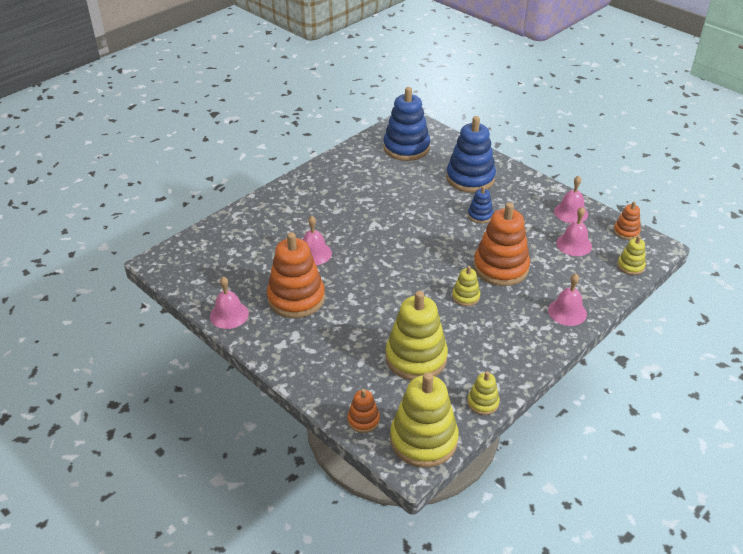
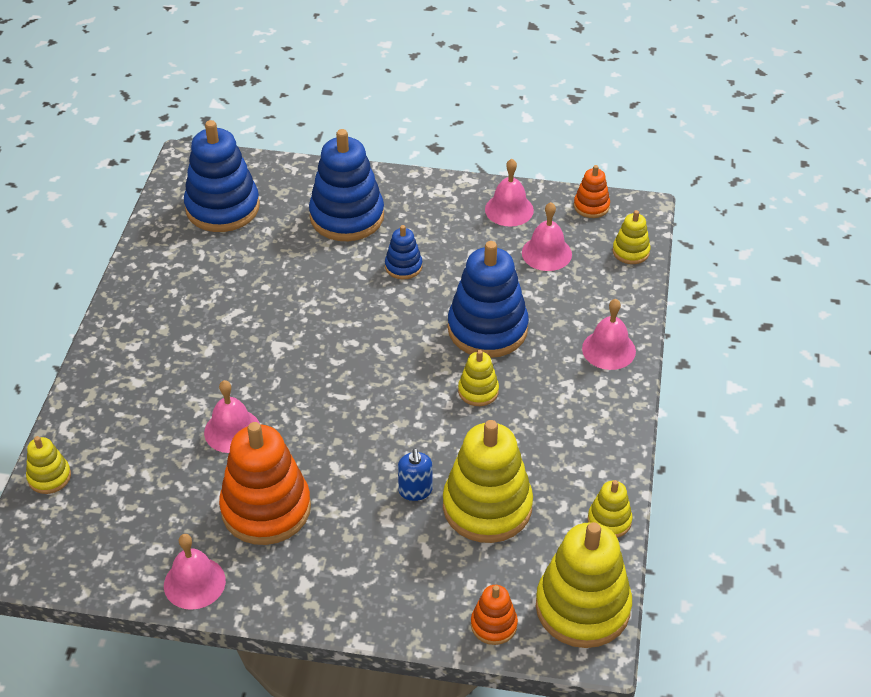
camera: 35 degrees left, 5 degrees up
(208, 233) = (49, 477): none -> yellow stacking toy
(383, 329) = (415, 491): none -> blue soap dispenser
(500, 268) = (487, 329): orange stacking toy -> blue stacking toy

